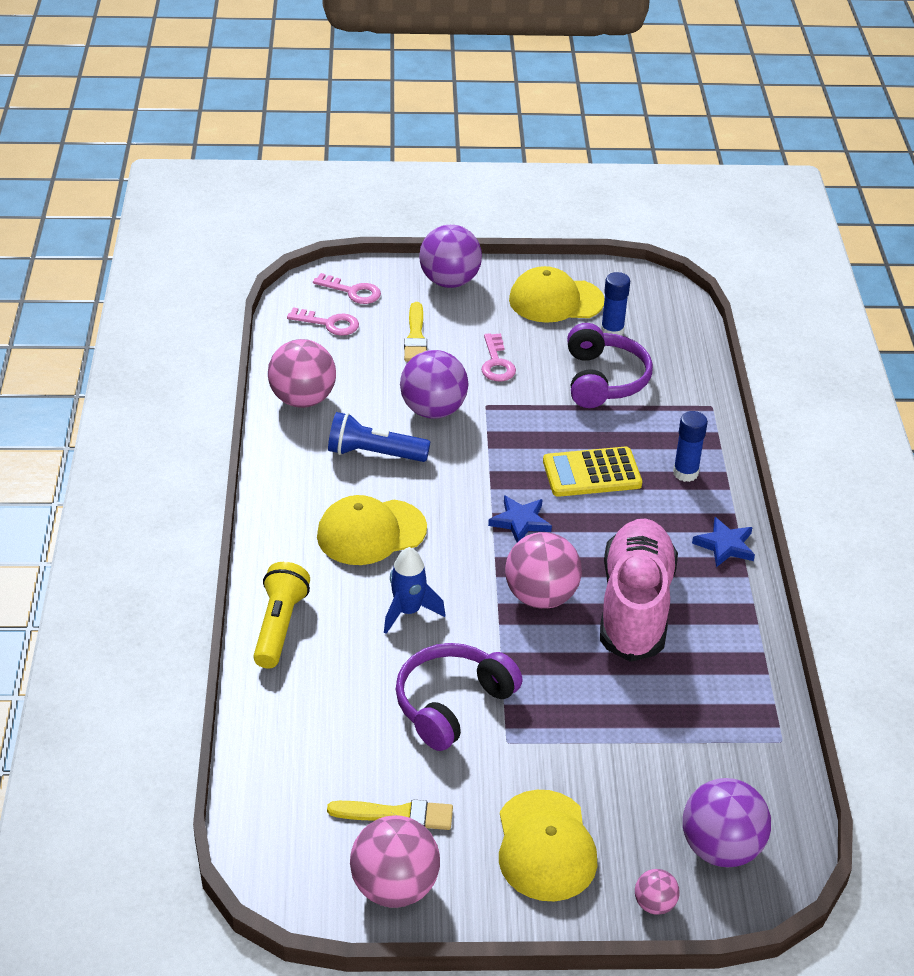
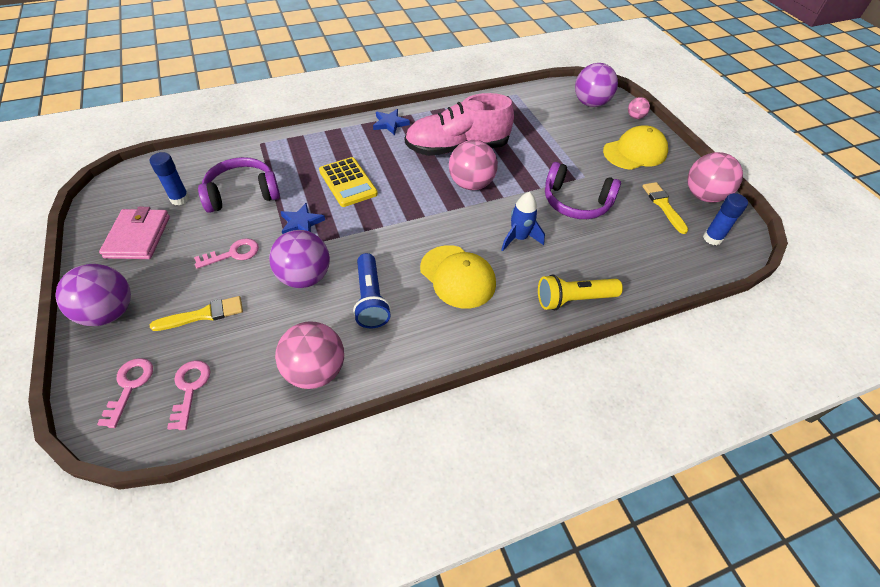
camera: 110 degrees left, 10 degrees up
(520, 521) = (409, 205): blue star -> blue star (301, 223)
(555, 300) = (138, 237): yellow cap -> pink wallet
(685, 473) = (332, 145): blue glue stick -> blue glue stick (712, 238)

